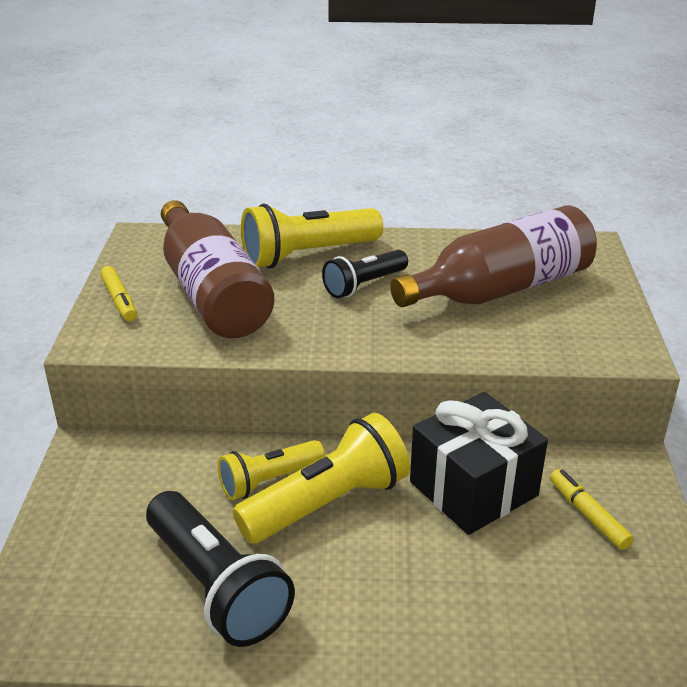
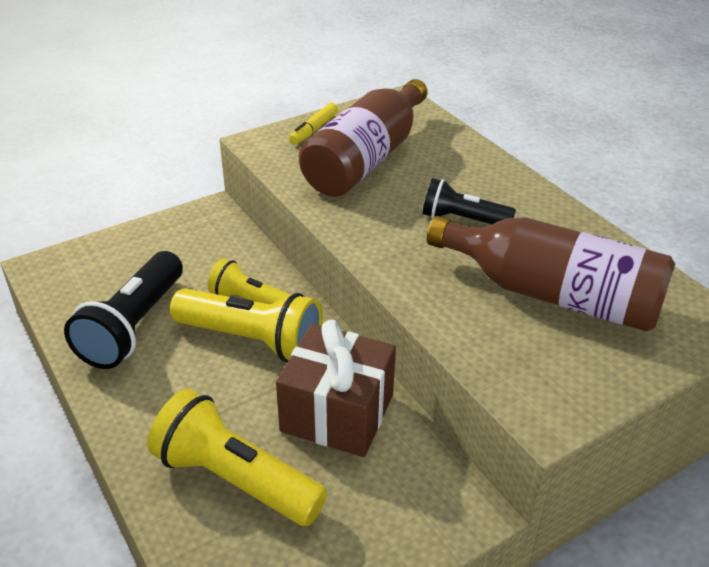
camera: 55 degrees right, 5 degrees up
(308, 255) = (470, 176): yellow flashlight -> yellow flashlight (235, 479)
(473, 489) = (337, 413): black gift -> brown gift
(588, 515) = (368, 501): yellow marker -> none

